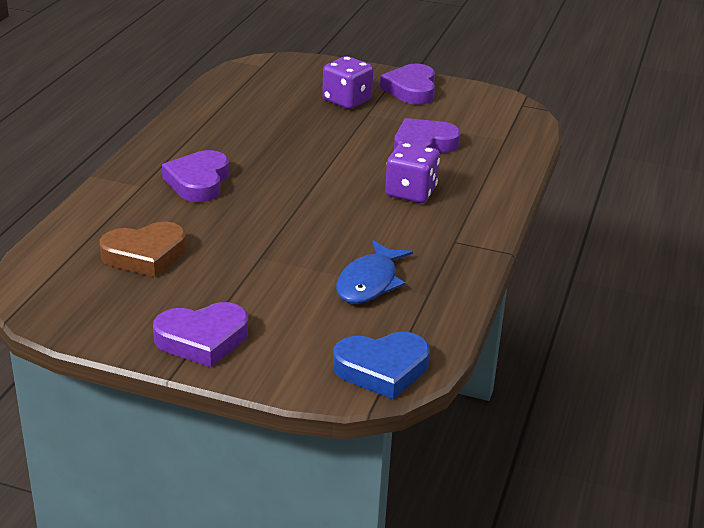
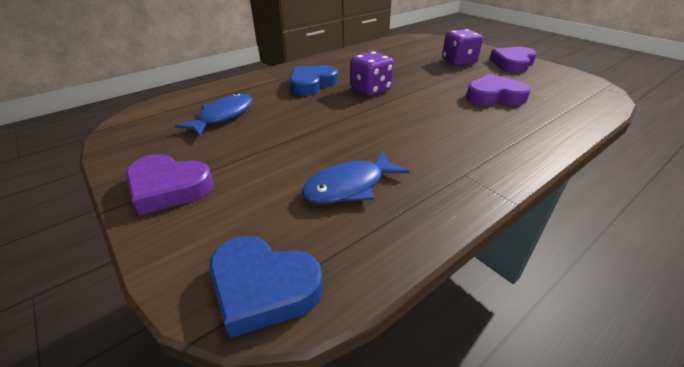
camera: 35 degrees right, 5 degrees up
(145, 255) = (223, 116): brown heart -> blue fish
(198, 182) = (312, 84): purple heart -> blue heart
(410, 192) = (455, 125): purple dice -> purple dice (371, 89)

